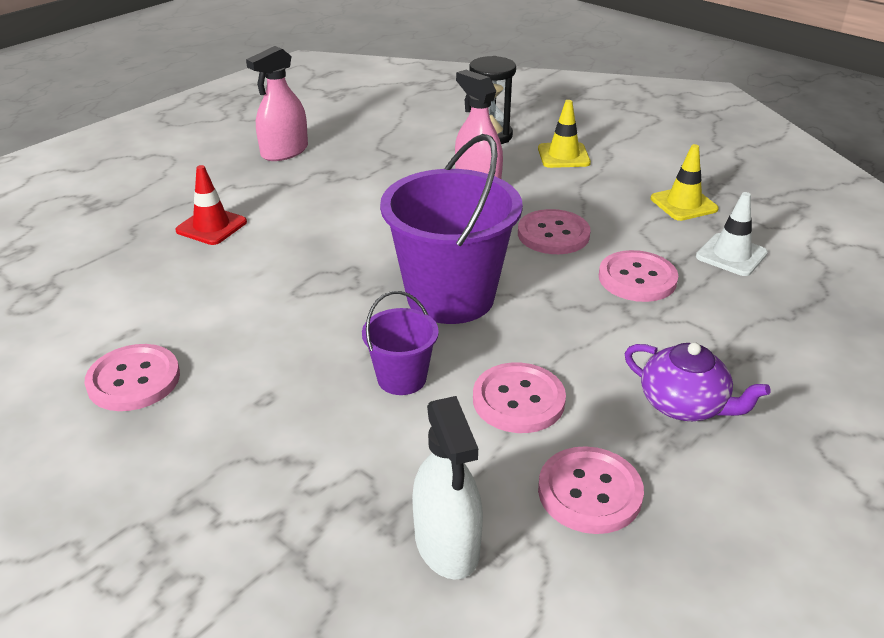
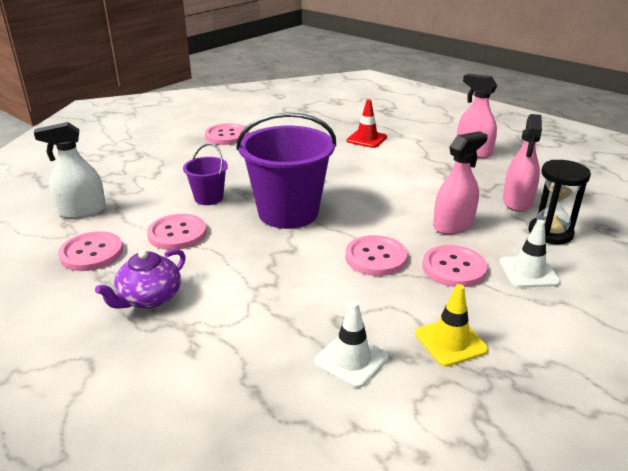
camera: 90 degrees right, 5 degrees down
(423, 143) = (517, 201): none -> pink spray bottle
(563, 156) = (528, 272): yellow traffic cone -> white traffic cone
(637, 278) = (309, 294): pink button -> pink button (453, 268)

